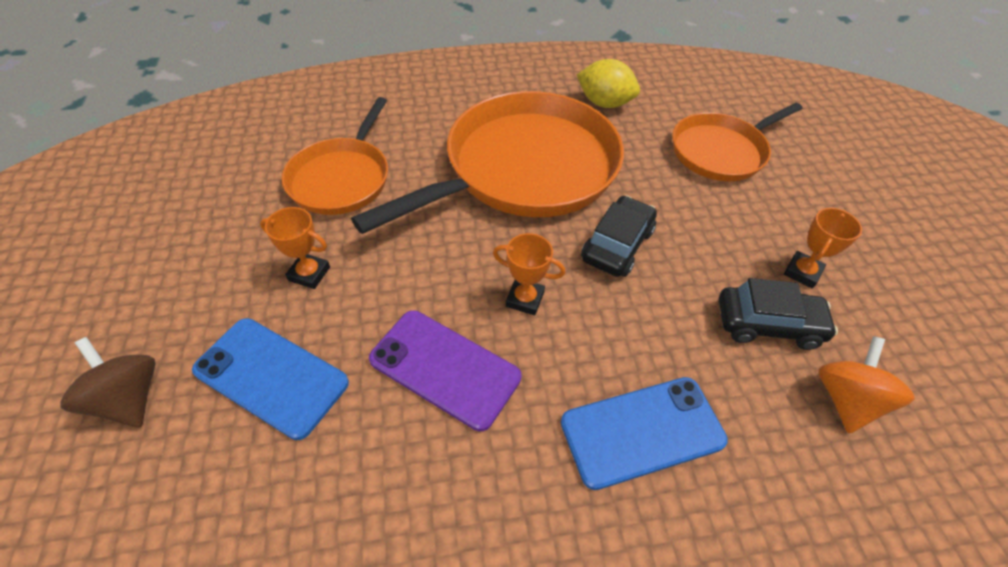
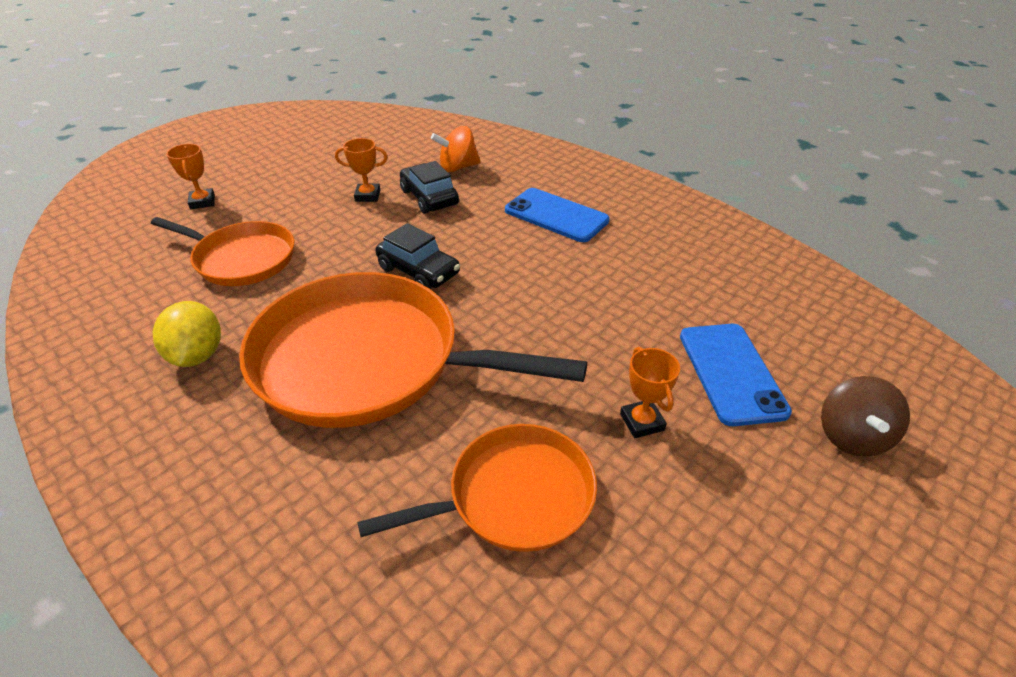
camera: 125 degrees left, 10 degrees down
(444, 368) = (615, 298): purple phone -> none
(525, 299) = (520, 291): orange trophy -> orange trophy (202, 202)
(617, 245) = (418, 271): black car -> black car turned 135 degrees counterclockwise

